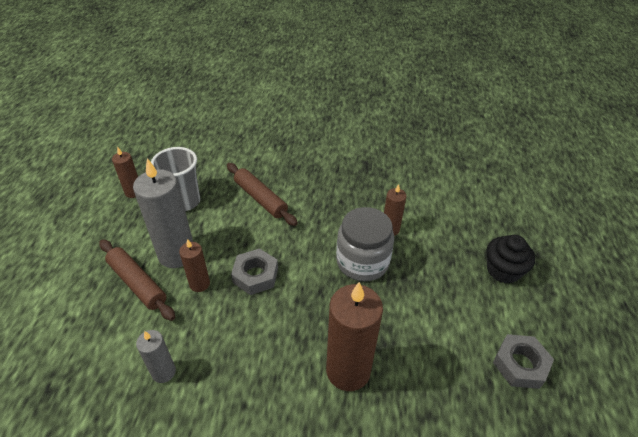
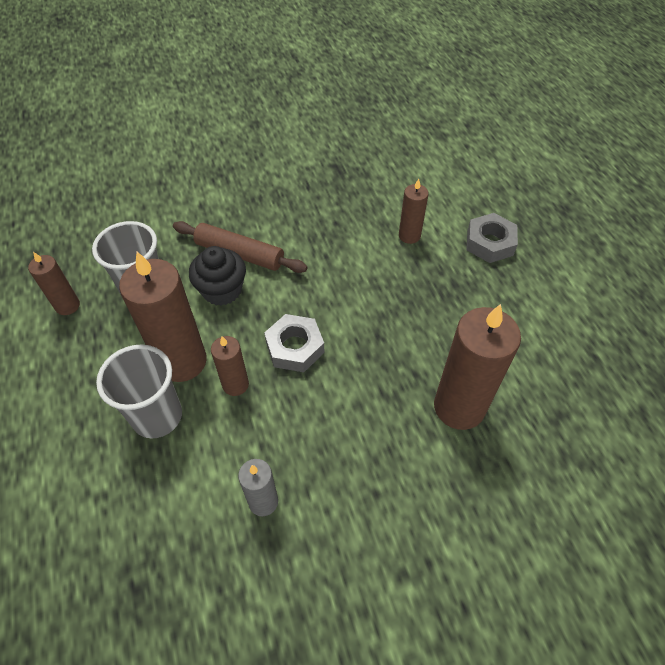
camera: 25 degrees left, 10 degrees up
(137, 283) = (157, 416): brown rolling pin -> grey cup
(176, 254) = (182, 361): grey candle -> brown candle
(362, 262) = (402, 284): grey jar -> none
(503, 270) = (545, 238): black cupcake -> black cupcake (222, 290)
(520, 364) = (612, 327): grey nut -> grey nut (489, 243)

